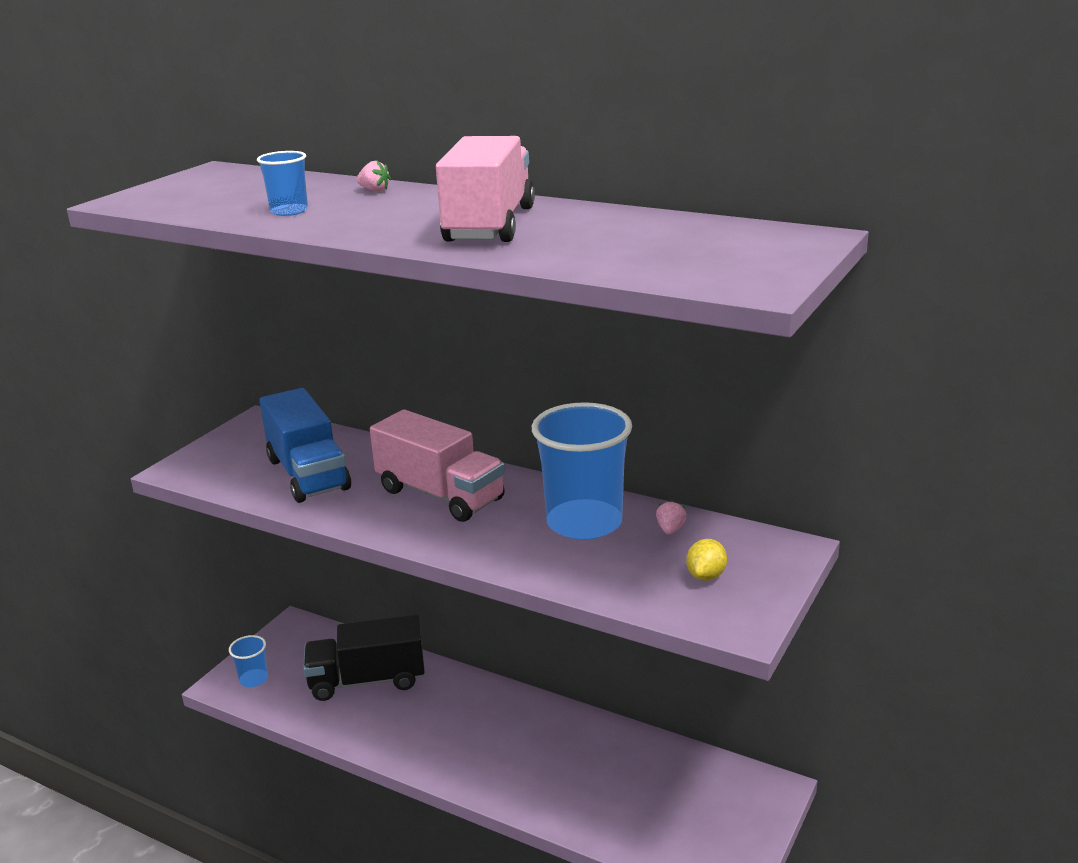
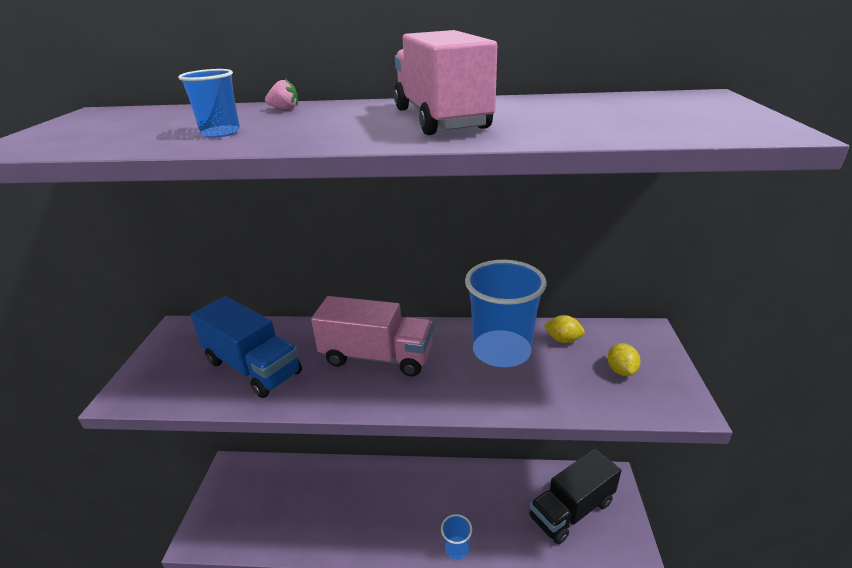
camera: 25 degrees left, 5 degrees up
(253, 679) = (218, 525): blue cup -> blue cup (456, 548)
(367, 680) = (309, 493): black truck -> black truck (571, 510)
(670, 529) = (563, 340): pink strawberry -> yellow lemon

